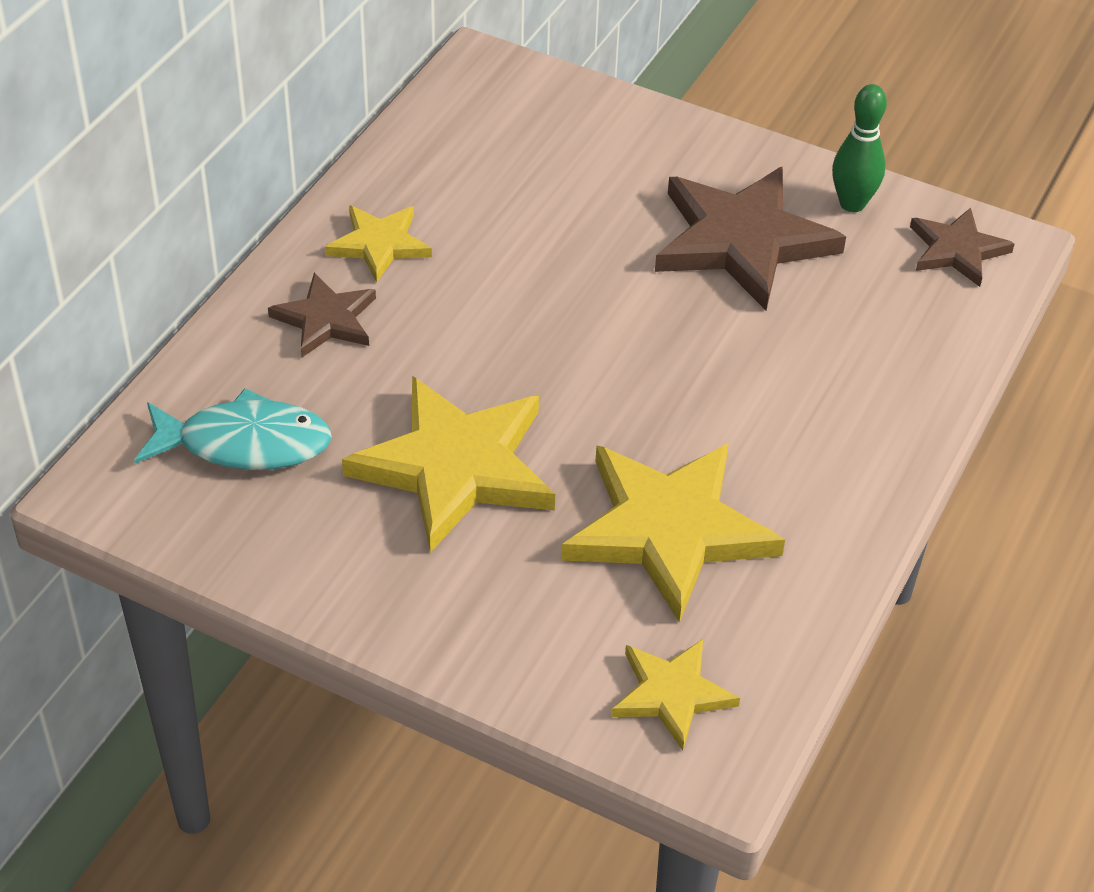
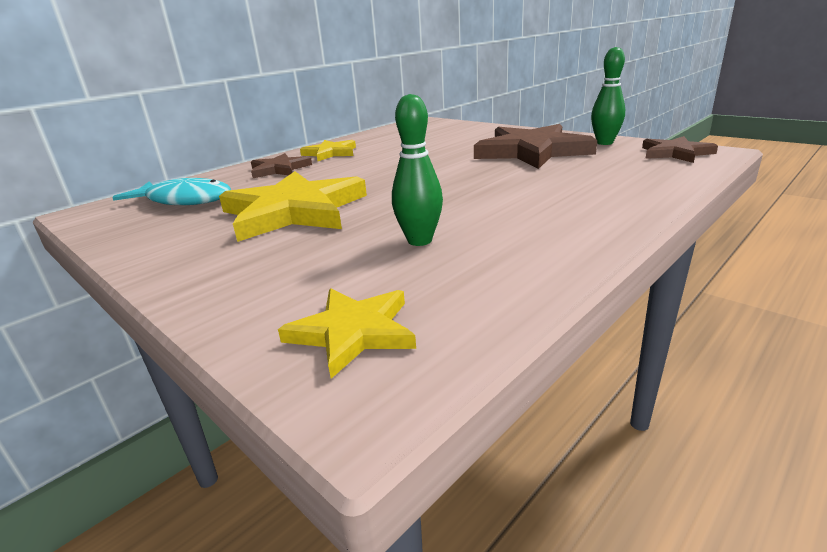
camera: 20 degrees right, 20 degrees down
(669, 530) = (419, 241): yellow star -> green bowling pin

